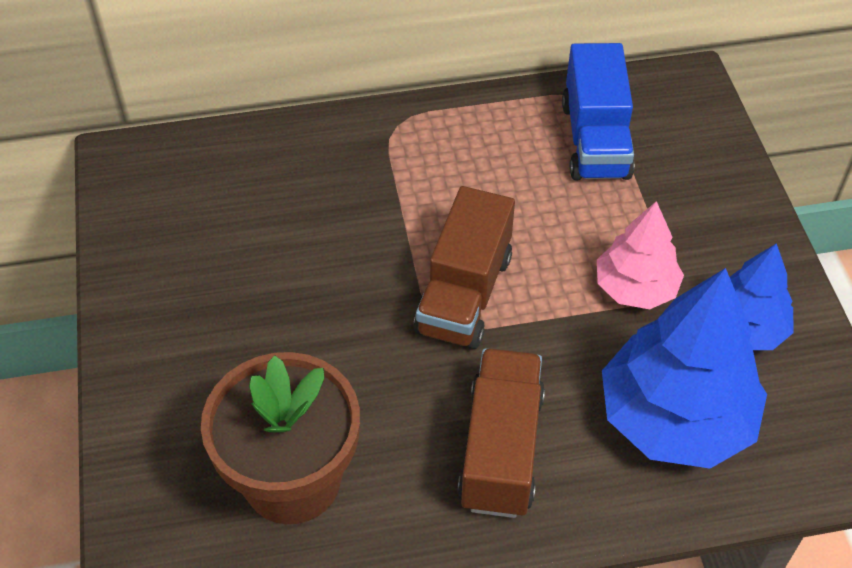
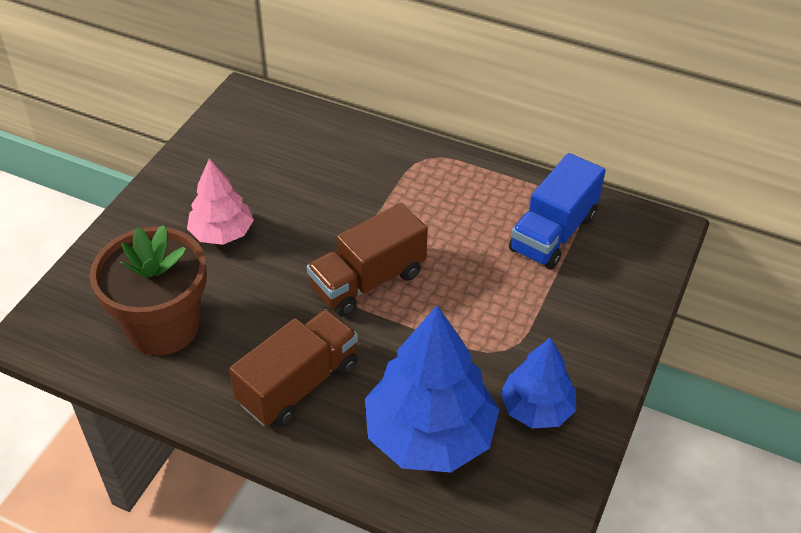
camera: 35 degrees right, 5 degrees down
(635, 288) = (485, 340): pink tree -> pink tree (222, 233)

